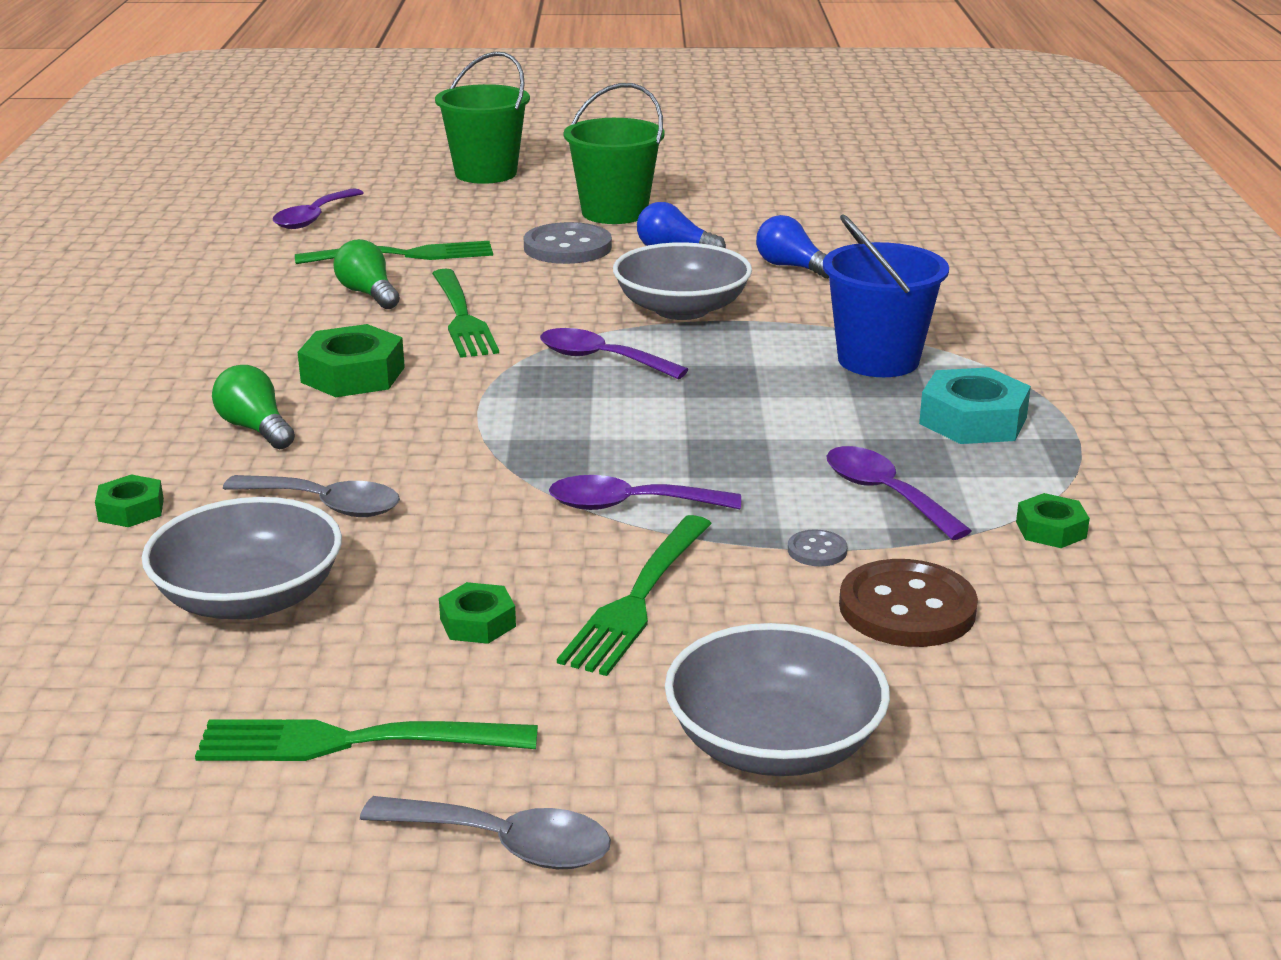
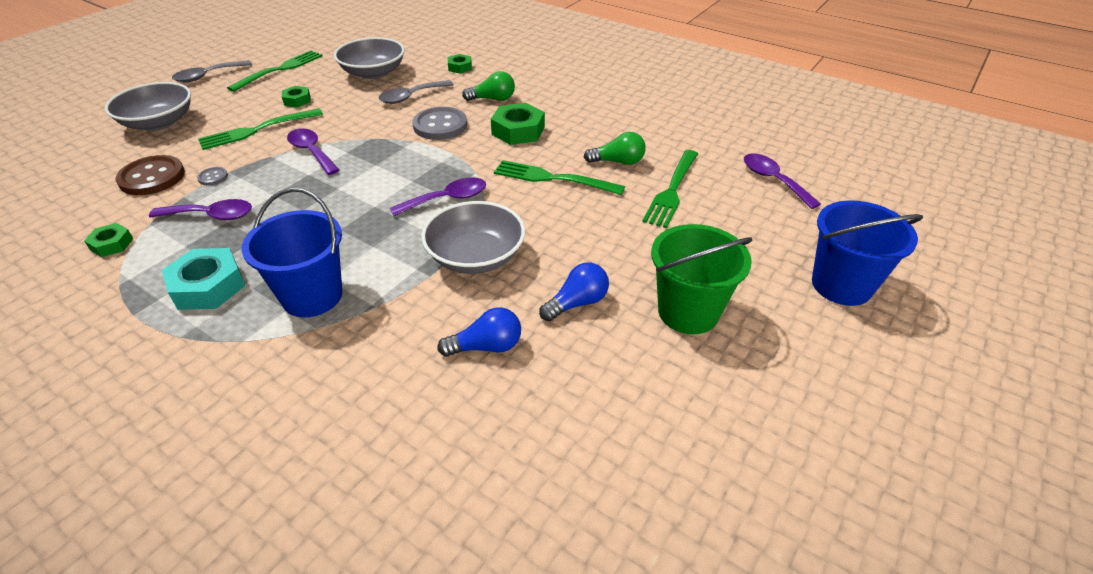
camera: 125 degrees right, 15 degrees up
(486, 173) = (841, 285): green bucket -> blue bucket
(567, 247) = (629, 257): grey button -> grey button (440, 125)
(629, 505) = (311, 152): purple spoon -> purple spoon turned 75 degrees counterclockwise
(638, 598) = (257, 130): green fork -> green fork turned 90 degrees counterclockwise

